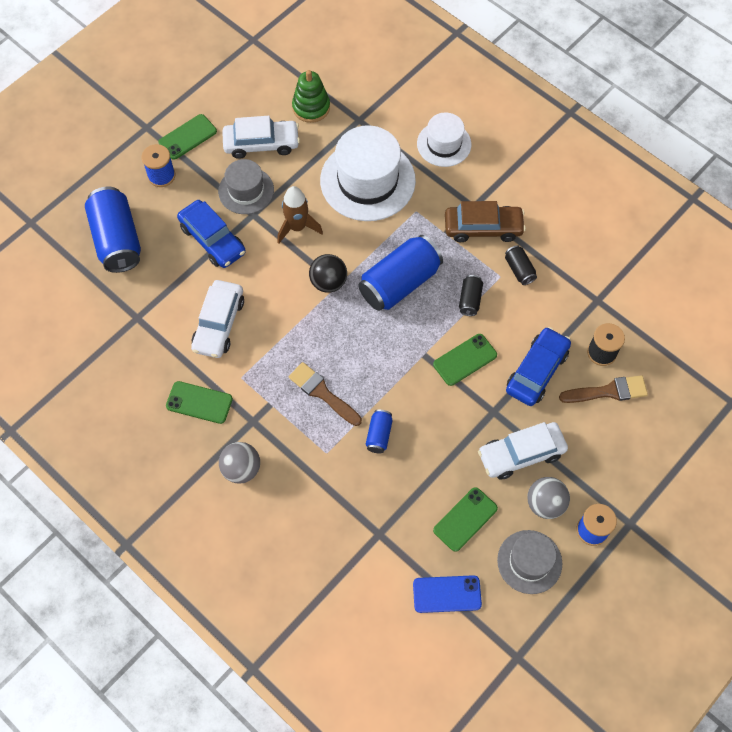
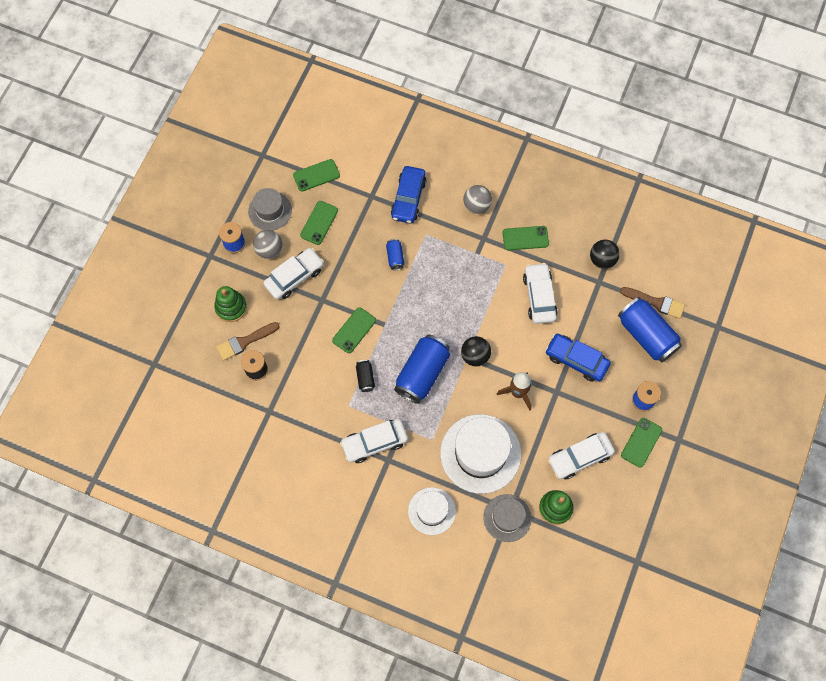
camera: 160 degrees right, 5 degrees up
(118, 342) = (602, 260): none -> black ball
(246, 190) = (571, 410): grey hat -> grey hat (507, 518)
(322, 393) = (445, 273): brown brush -> brown brush (656, 302)
(447, 594) = (316, 175): blue phone -> green phone
(483, 228) = (374, 443): brown car -> white car
(519, 269) = (335, 416): black can -> none
(537, 371) = (300, 339): blue car -> blue car (408, 198)
(616, 441) = (231, 307): none -> green stacking toy

